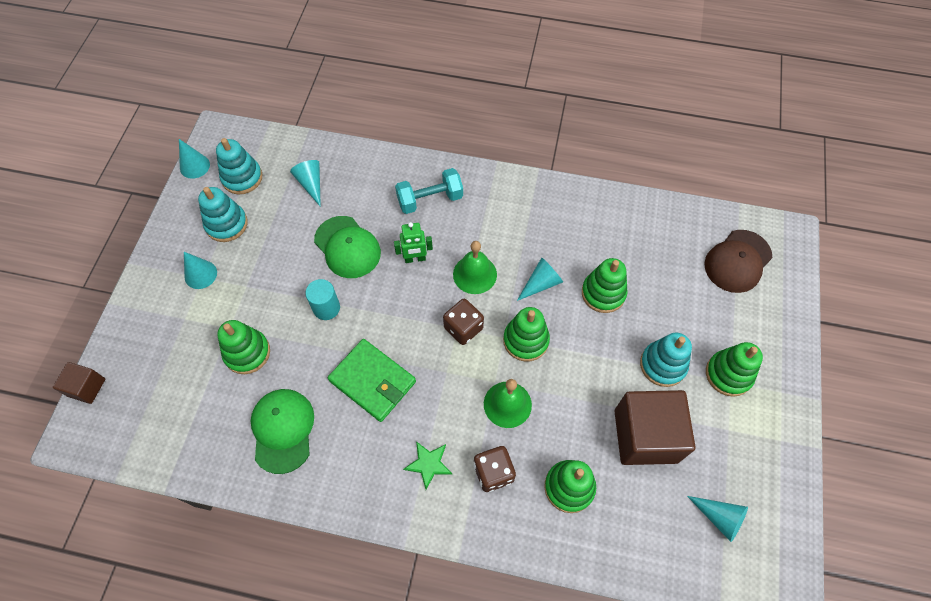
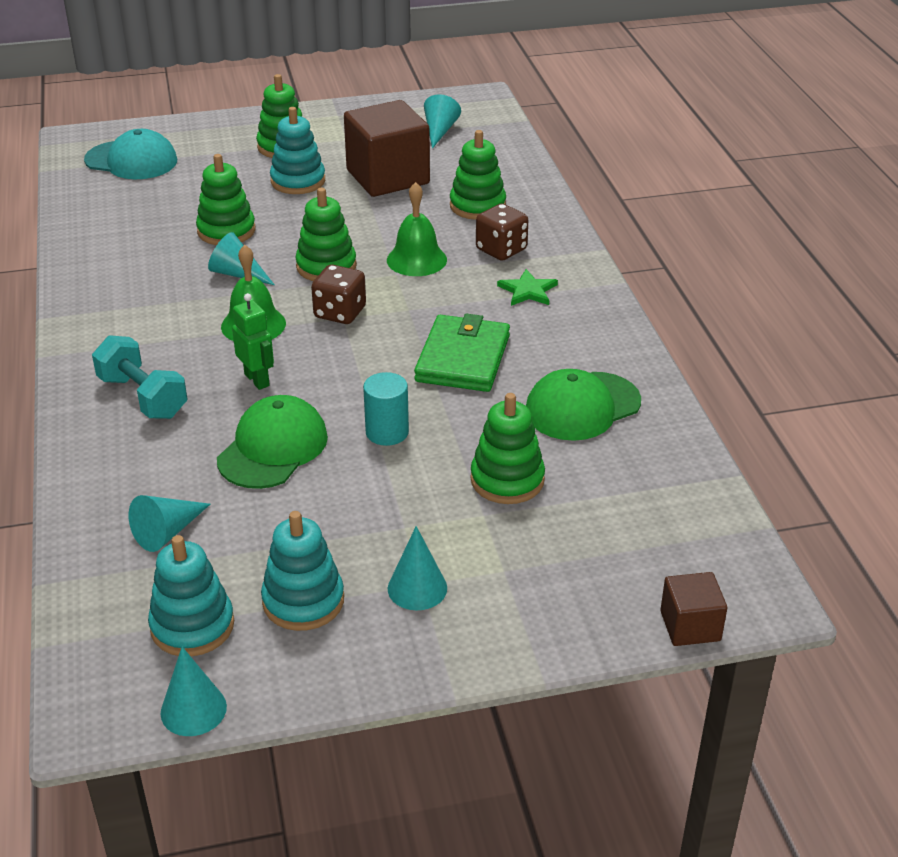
camera: 115 degrees left, 25 degrees down
(737, 261) = (131, 160): brown cap -> turquoise cap

